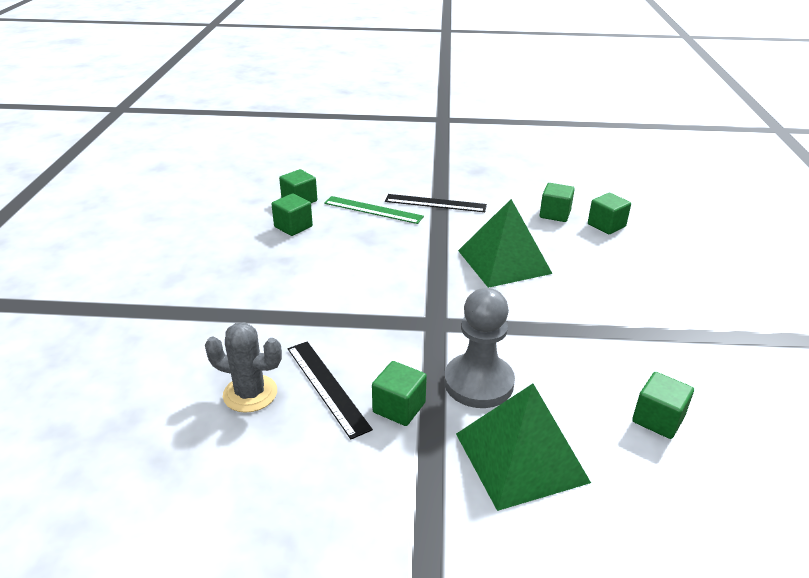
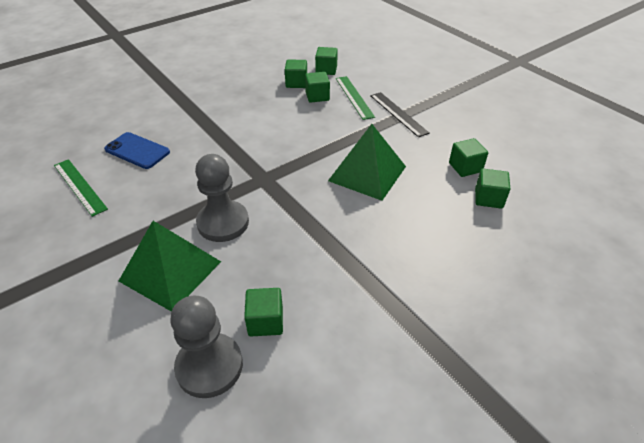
camera: 50 degrees right, 10 degrees up
(250, 393) = (137, 151): grey cactus -> blue phone
(257, 478) = (79, 186): none -> green ruler
(327, 387) = (165, 171): black ruler -> none
(399, 407) = (172, 203): green cube -> green cube (317, 96)
(693, 486) = (209, 366): none -> grey pawn

